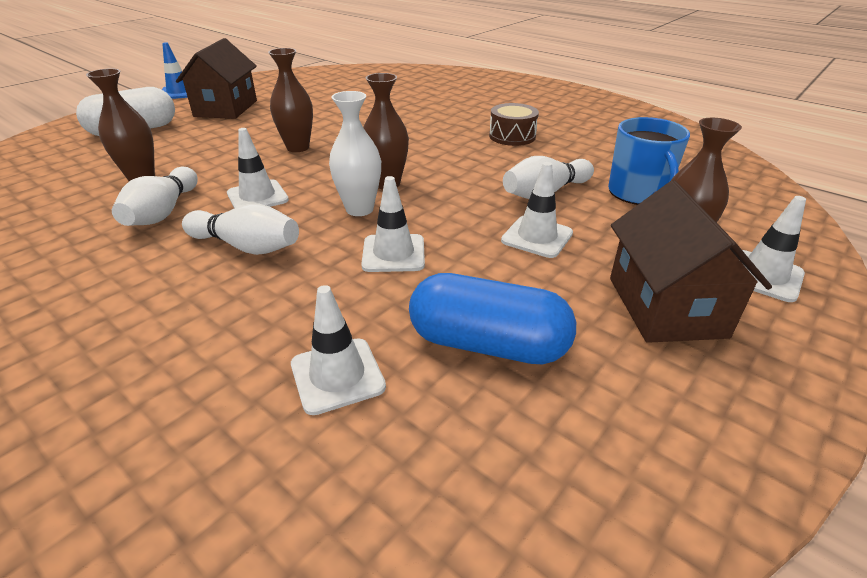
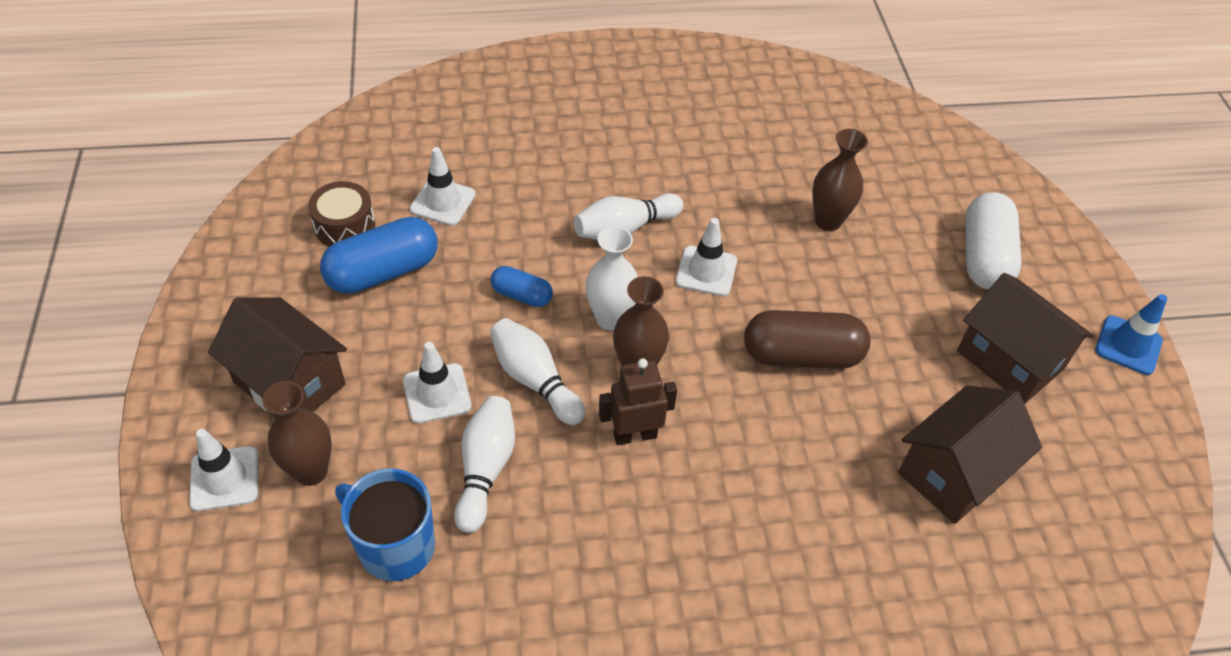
camera: 130 degrees right, 15 degrees up
(163, 212) = (734, 209): white bowling pin -> white bowling pin (535, 380)
(298, 147) = (801, 355): brown vase -> brown capsule
(326, 102) = (954, 473): none -> brown house
(393, 253) = (522, 295): white traffic cone -> blue capsule
(437, 166) = (635, 435): none -> brown robot
(512, 136) = (636, 577): brown drum -> brown drum (345, 226)

